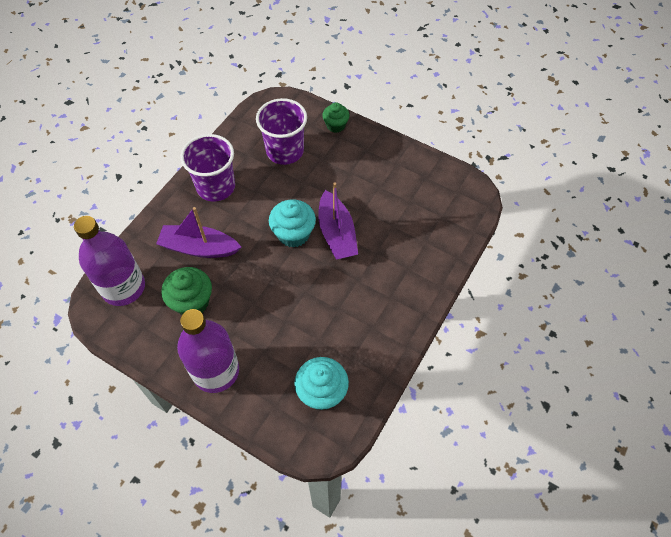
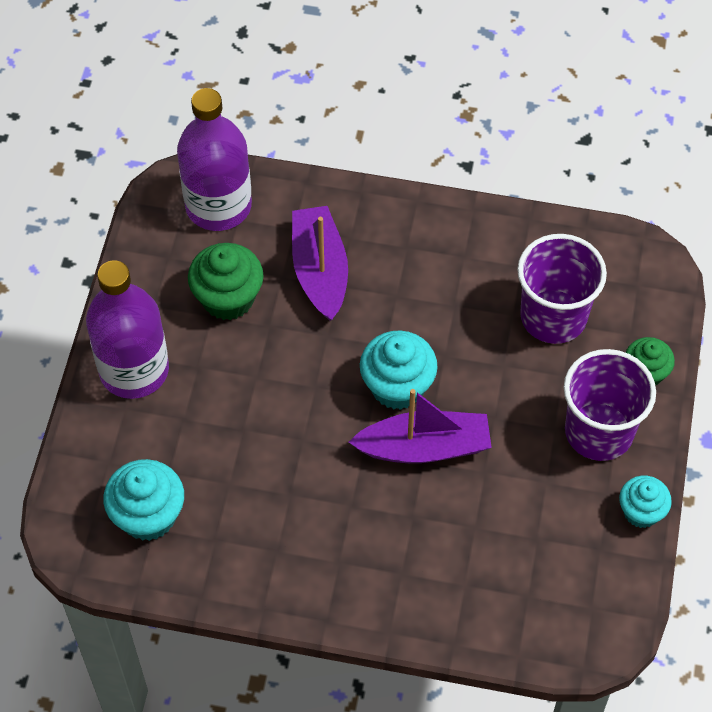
camera: 70 degrees right, 0 degrees up
(216, 187) = (438, 248): purple cup -> purple cup (599, 431)
(337, 233) = (424, 447): purple boat -> purple boat turned 150 degrees counterclockwise
(412, 154) = (641, 512): none -> turquoise cupcake

